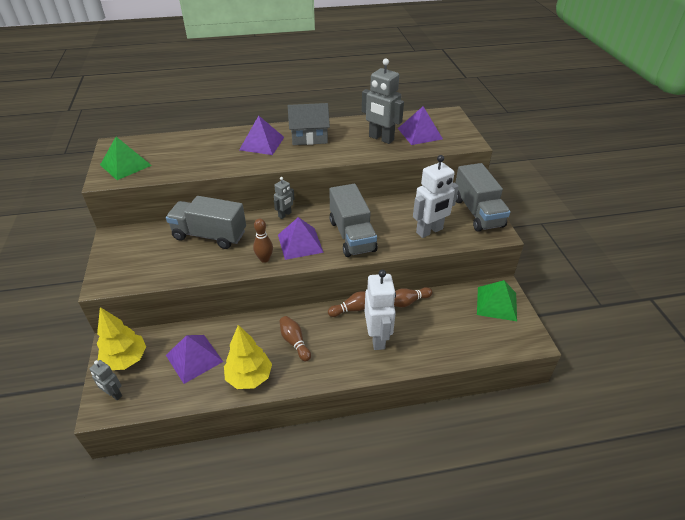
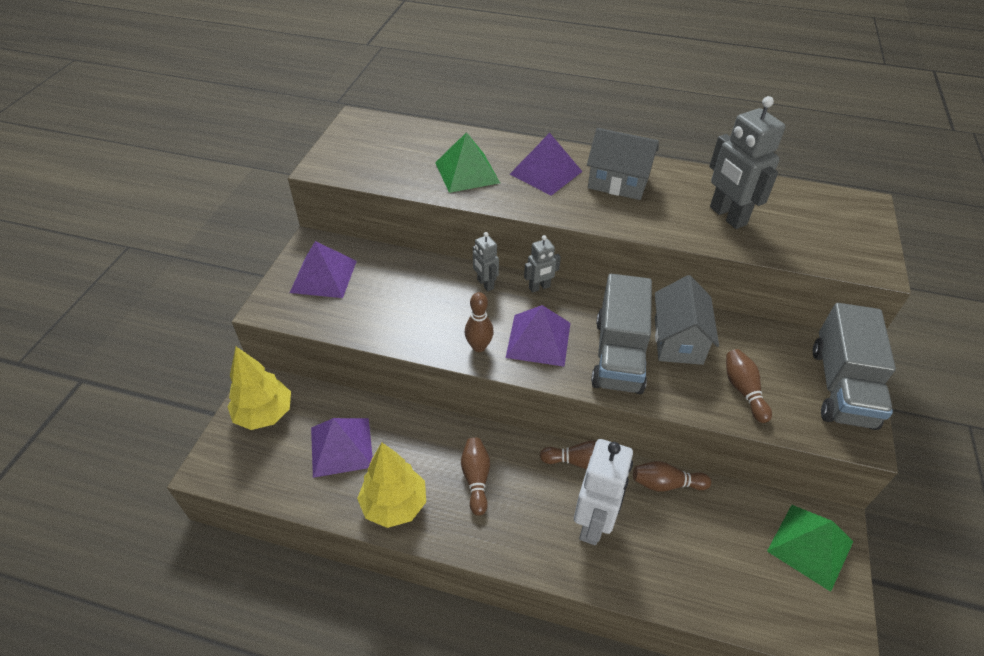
camera: 25 degrees right, 5 degrees up
(114, 394) = (230, 455): grey robot -> grey robot (485, 284)
(125, 165) = (356, 154): green pyramid -> green pyramid (467, 172)
(209, 235) = (426, 284): grey truck -> none
(381, 217) = (678, 340): none -> grey house
(420, 133) = (796, 225): purple pyramid -> purple pyramid (324, 276)
(429, 231) = (743, 390): white robot -> brown bowling pin

